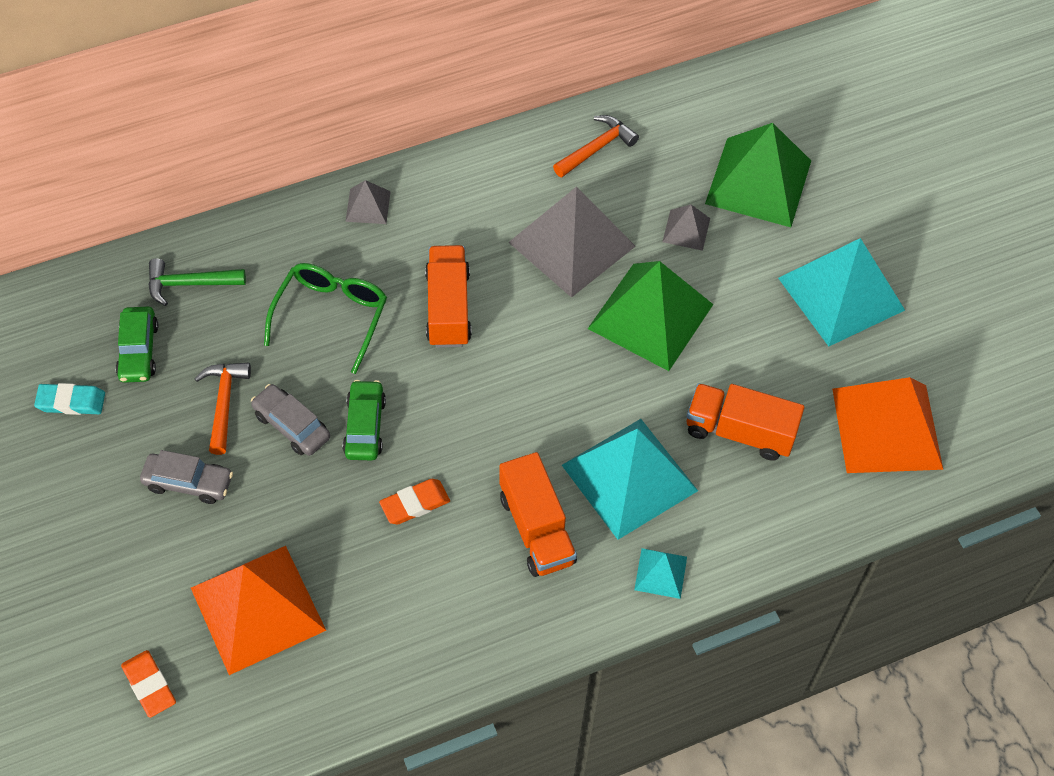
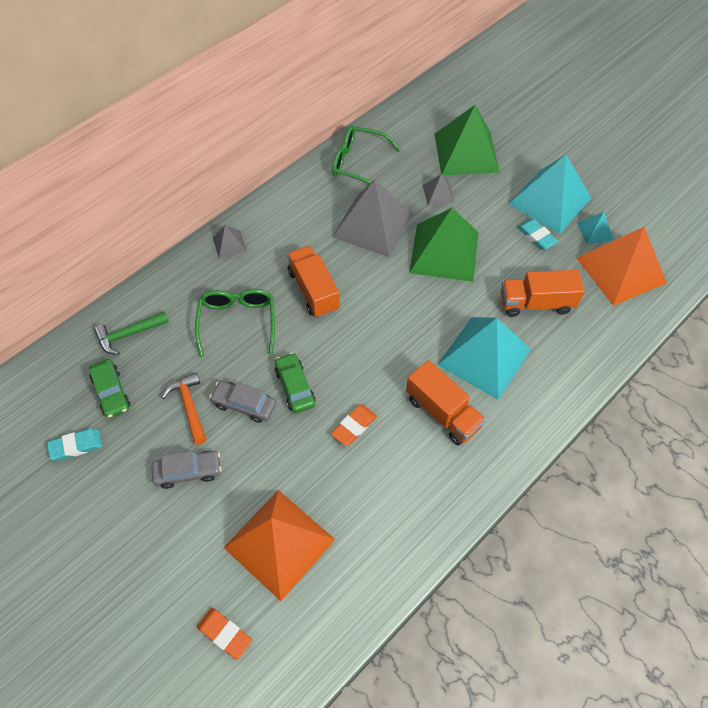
camera: 20 degrees left, 0 degrees up
(596, 148) = (359, 163): orange hammer -> green glasses
(661, 573) = (536, 411): turquoise pyramid -> turquoise pyramid (595, 231)
(792, 338) = (536, 236): none -> turquoise eraser

